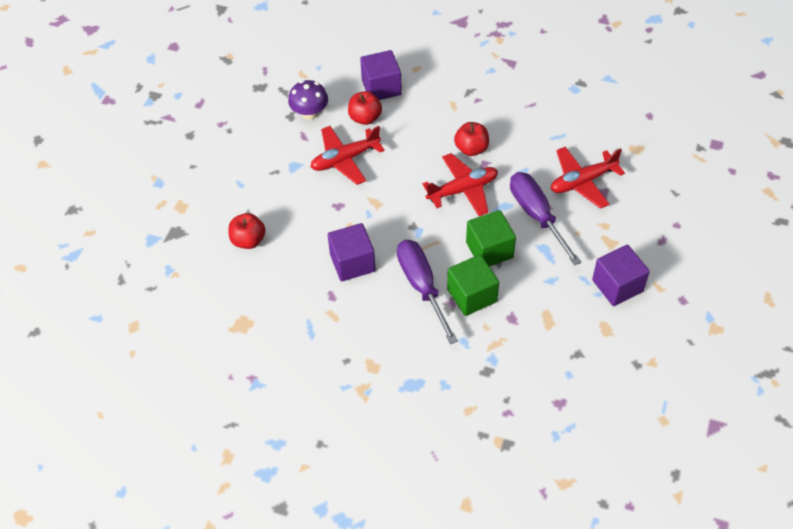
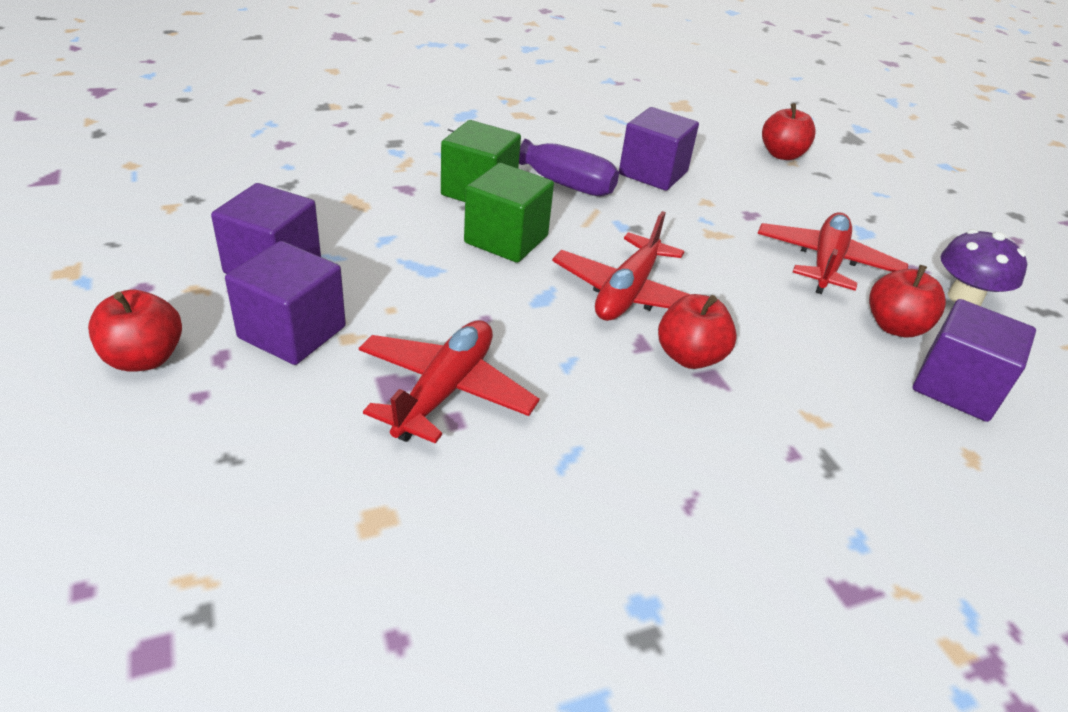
camera: 135 degrees right, 15 degrees down
(536, 215) = (481, 306): purple screwdriver -> none
(627, 239) = (292, 332): none -> purple cube
(693, 253) = (144, 358): none -> red apple

